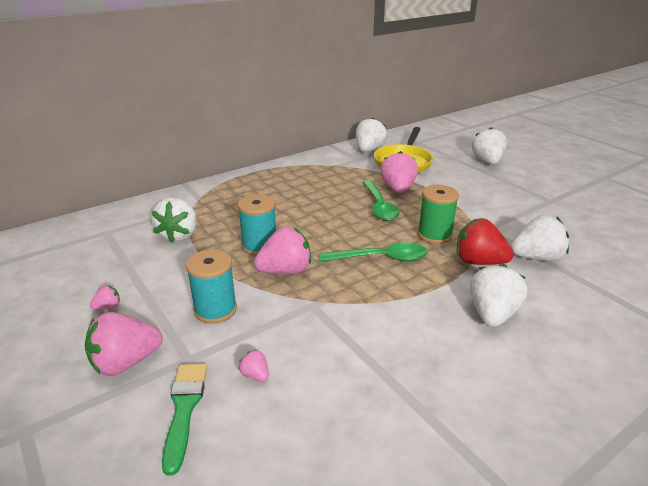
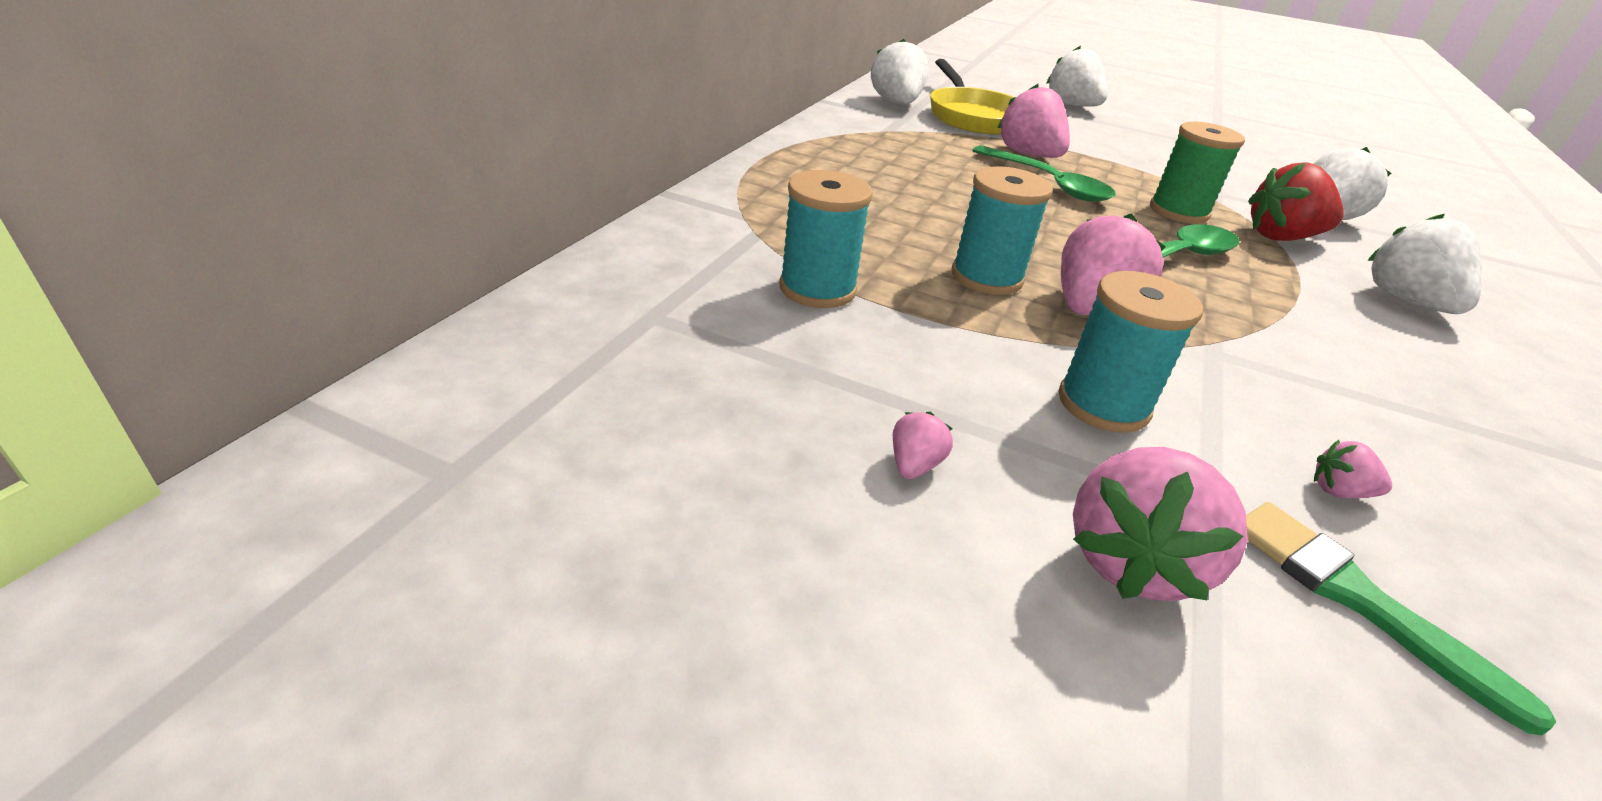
camera: 35 degrees left, 5 degrees up
(179, 235) = (817, 289): white strawberry -> turquoise spool

